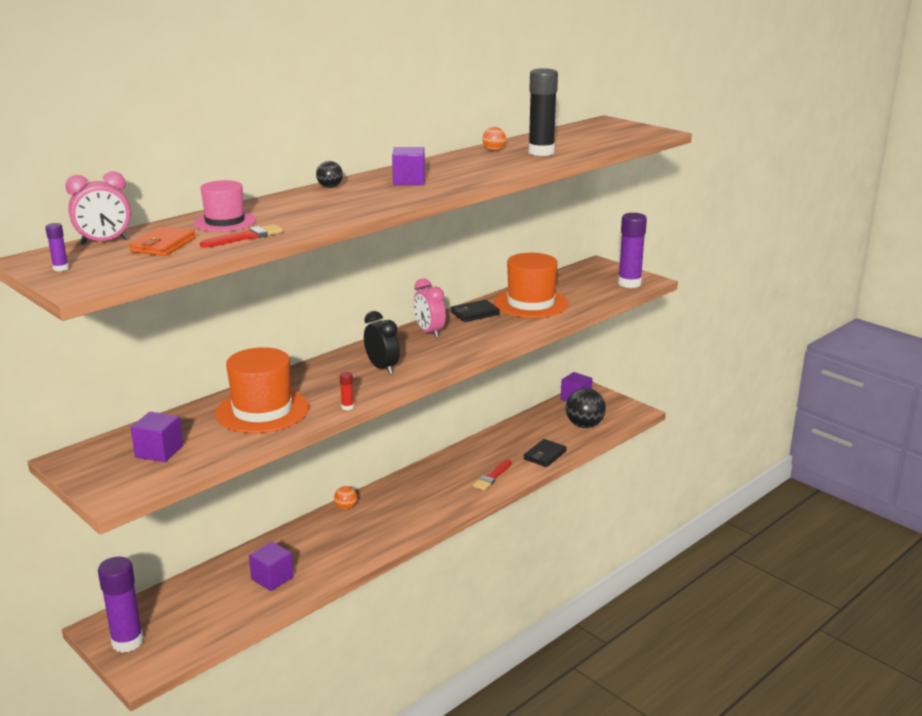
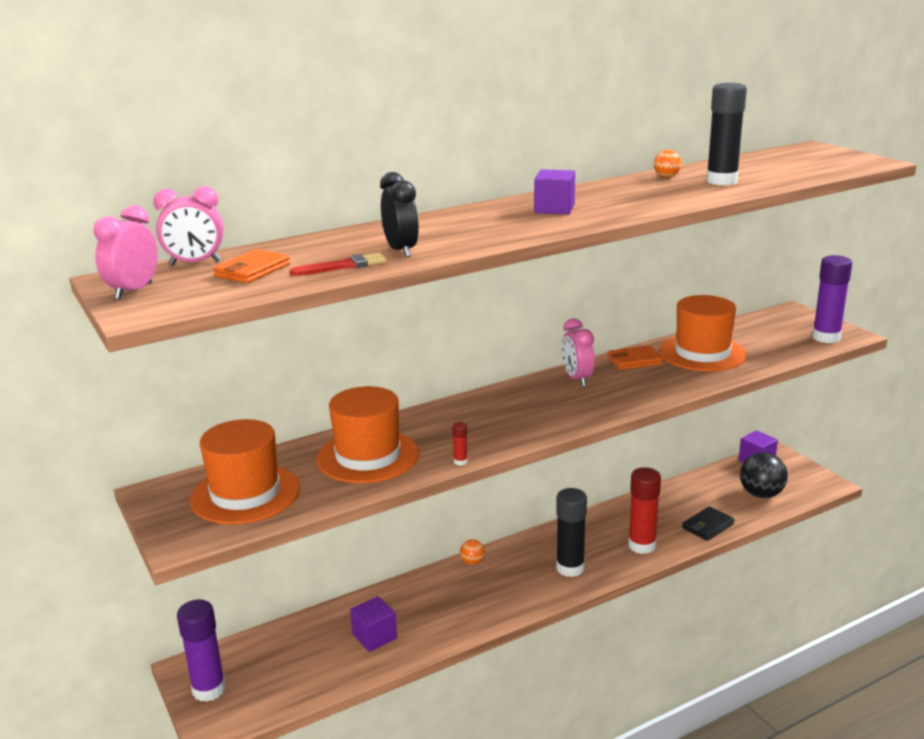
camera: 15 degrees right, 0 degrees up
(60, 268) = (133, 291): purple glue stick -> pink clock
(159, 451) = (245, 494): purple cube -> orange hat
(225, 222) = (331, 247): pink hat -> none
(330, 187) = (463, 212): black ball -> none
(382, 368) = (513, 418): black clock -> black clock (401, 251)
(434, 502) = (570, 568): none -> black glue stick
(474, 313) = (634, 360): black wallet -> orange wallet
(492, 477) = (642, 545): red brush -> red glue stick

